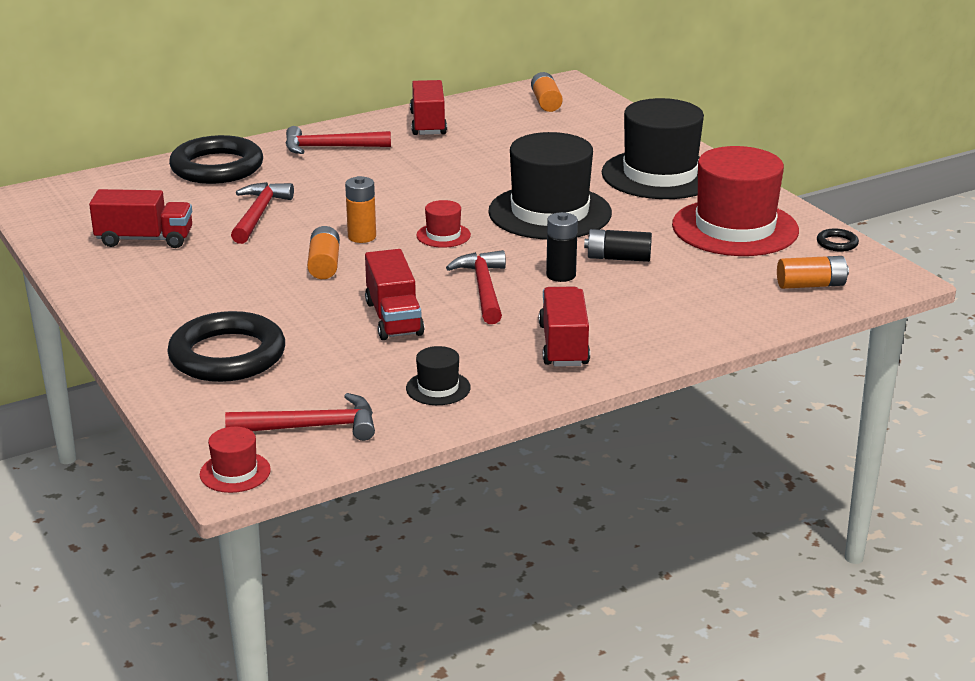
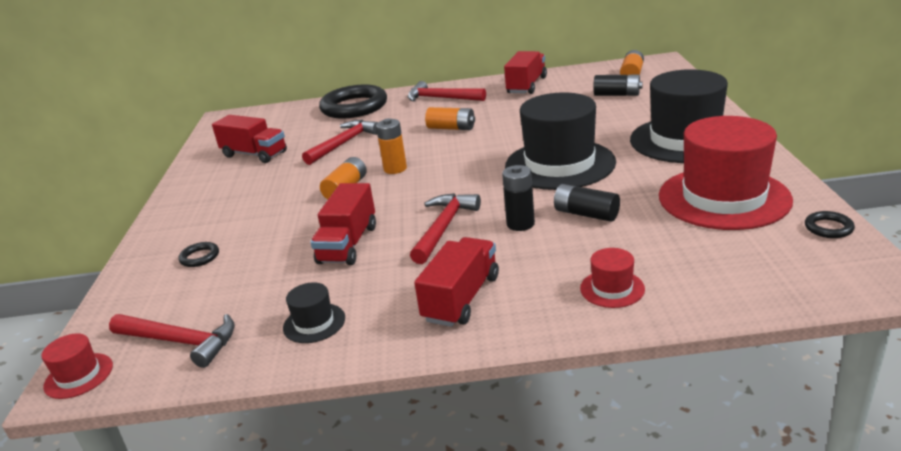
camera: 30 degrees right, 0 degrees up
(227, 355) = (200, 257): black ring -> black ring, size x0.40
(443, 235) = (456, 175): red hat -> red hat (612, 289)
(548, 128) = (617, 94): none -> black battery
(811, 285) = (769, 272): orange battery -> orange battery (451, 128)

